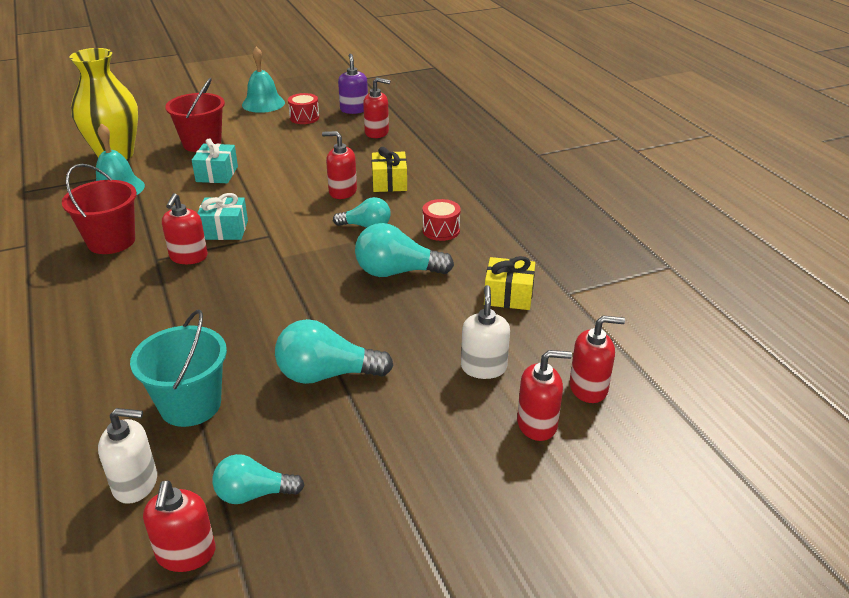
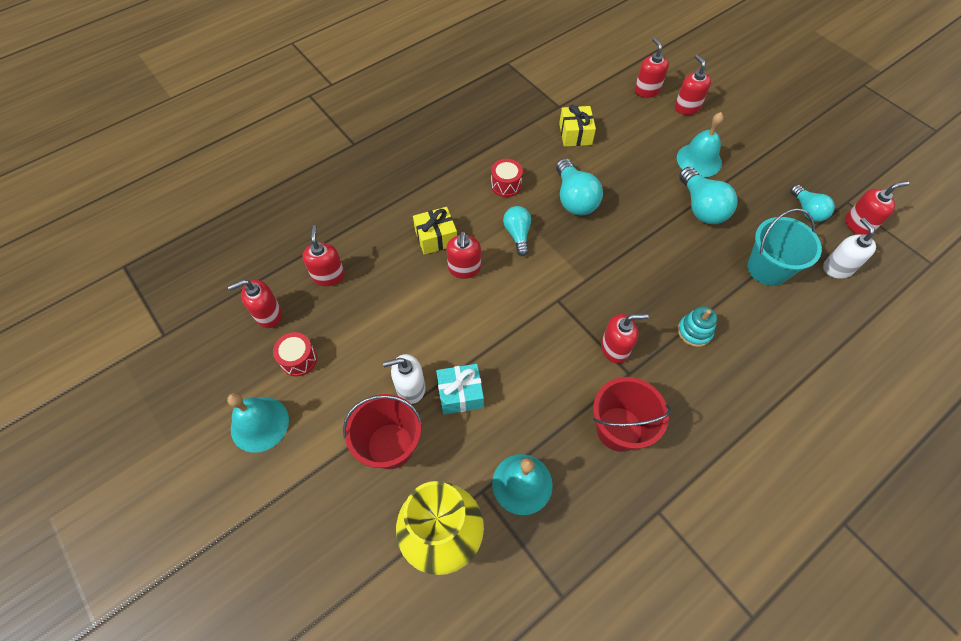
camera: 105 degrees left, 25 degrees up
(161, 313) = (694, 331): none -> turquoise stacking toy
(224, 230) = (562, 339): turquoise gift -> none
(354, 109) = (268, 314): purple soap dispenser -> red soap dispenser
(415, 401) = (699, 160): none -> turquoise bell
(483, 367) = (653, 135): white soap dispenser -> white soap dispenser (410, 388)

